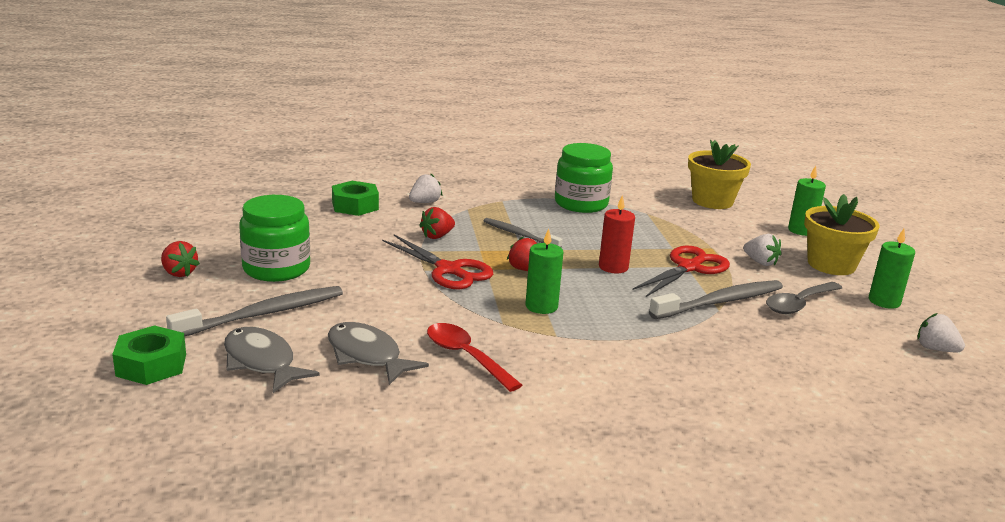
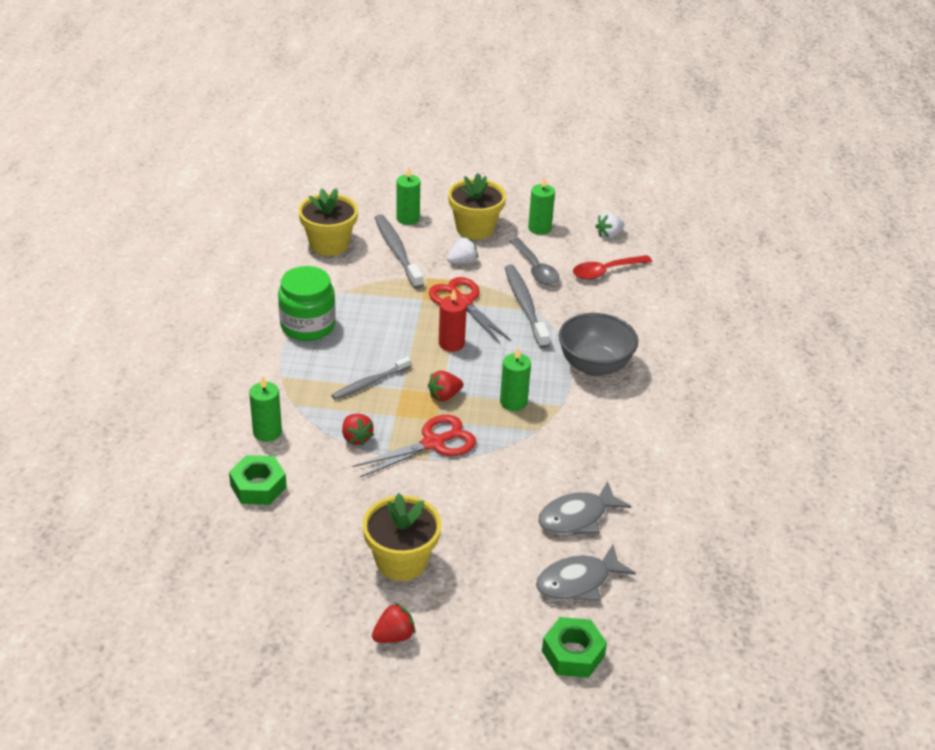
camera: 75 degrees left, 15 degrees up
(263, 314) = (495, 576): grey toothbrush -> grey toothbrush (397, 251)
(276, 268) = (401, 561): green jar -> yellow flower pot
(425, 202) = (267, 432): white strawberry -> green candle
(466, 357) = (586, 461): red spoon -> red spoon (605, 271)
(647, 352) = (594, 366): none -> grey bowl

